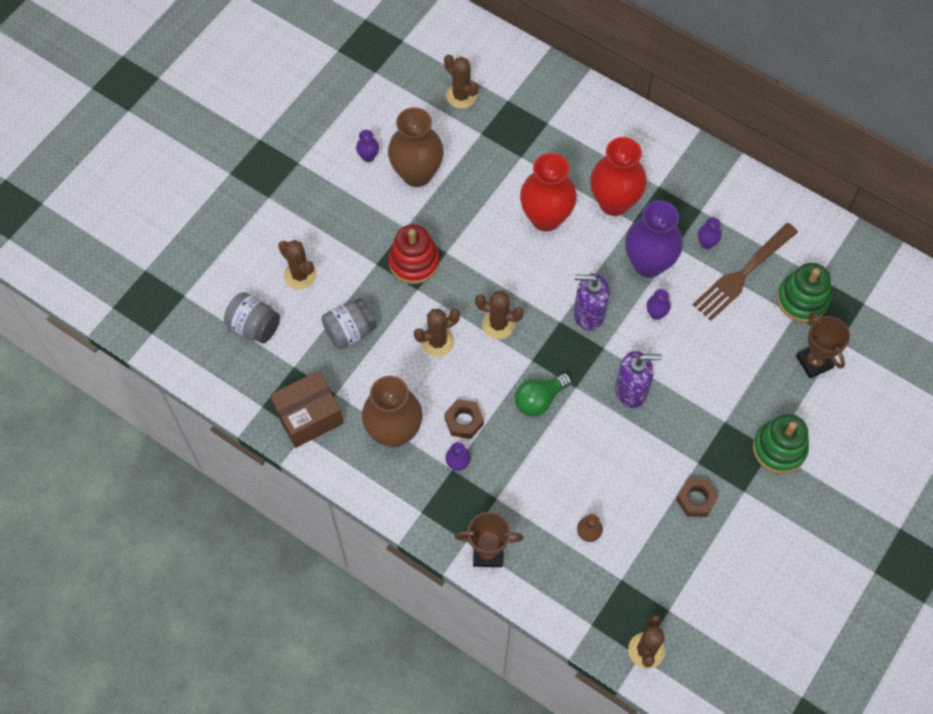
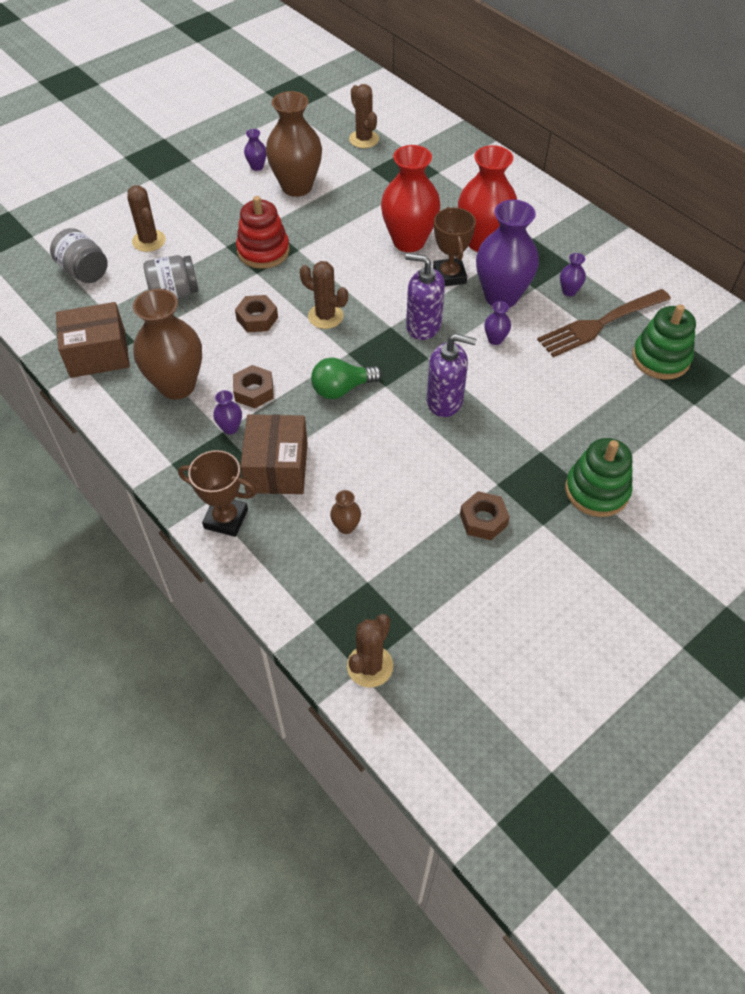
camera: 15 degrees right, 10 degrees down
(437, 341) = (257, 318): brown cactus -> brown nut
(512, 493) = (277, 467): none -> brown box
(814, 362) = (660, 417): brown trophy -> brown trophy (449, 276)

